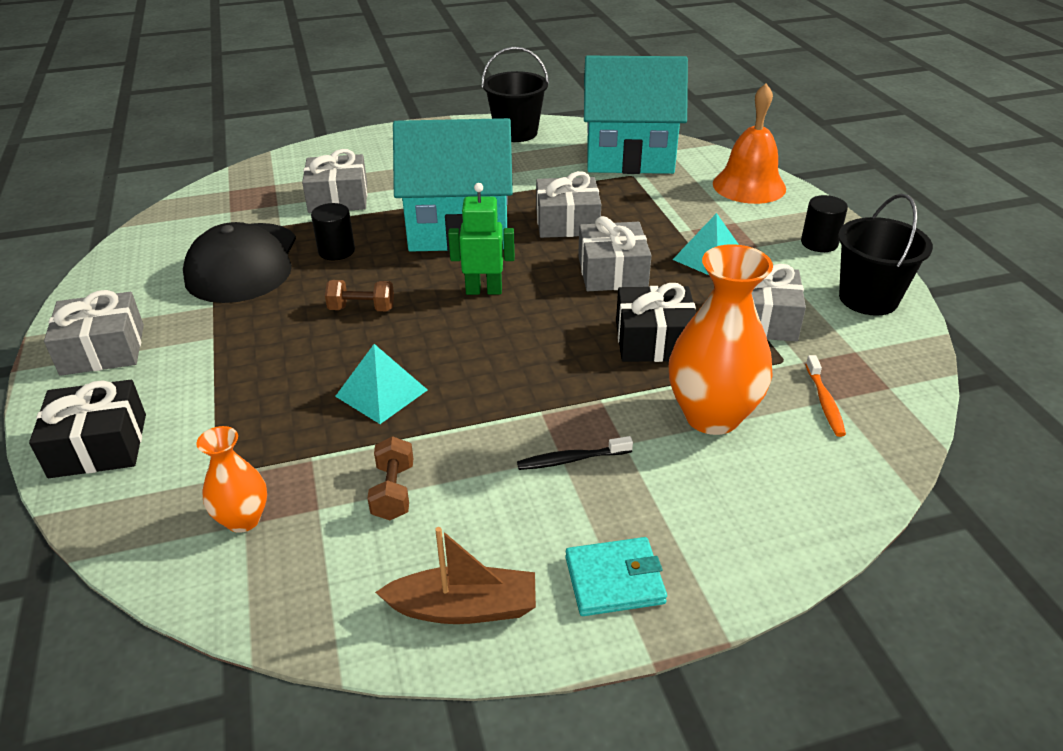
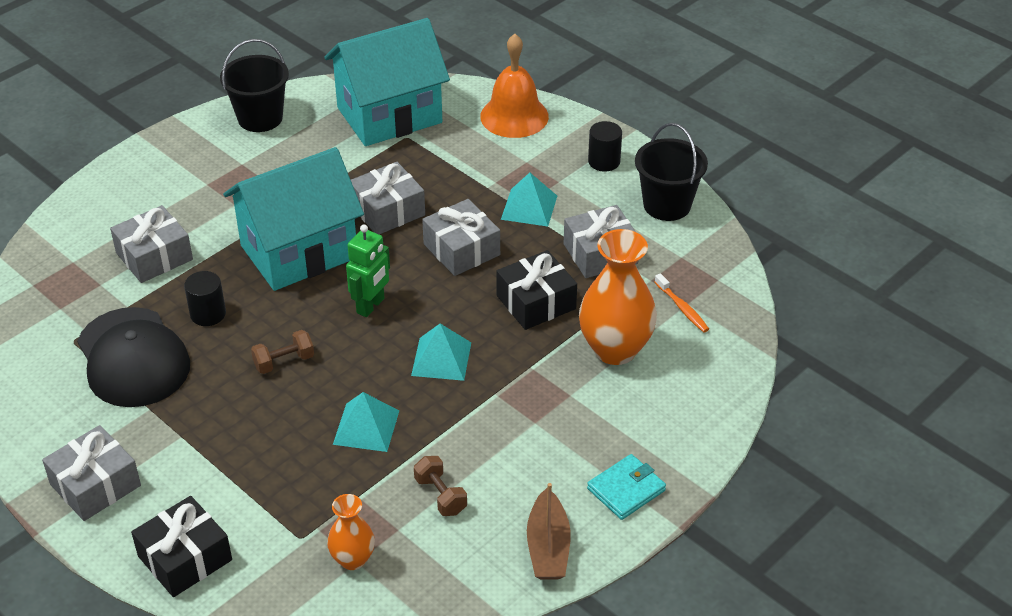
camera: 30 degrees left, 5 degrees up
(464, 608) = (548, 547): brown boat -> brown boat turned 120 degrees clockwise
(484, 290) = (371, 306): green robot -> green robot turned 150 degrees clockwise
(512, 358) = (441, 358): none -> turquoise pyramid
(571, 459) = (543, 421): black toothbrush -> none

